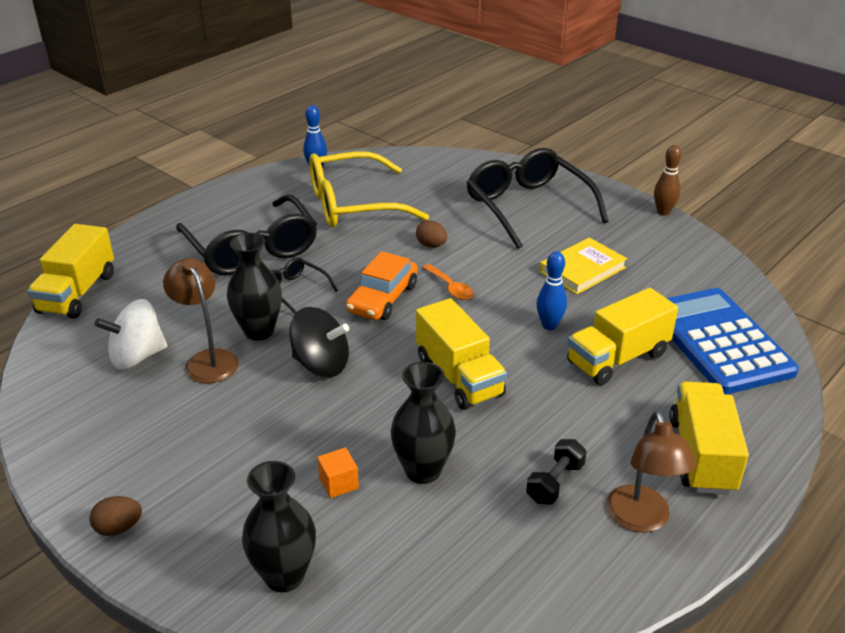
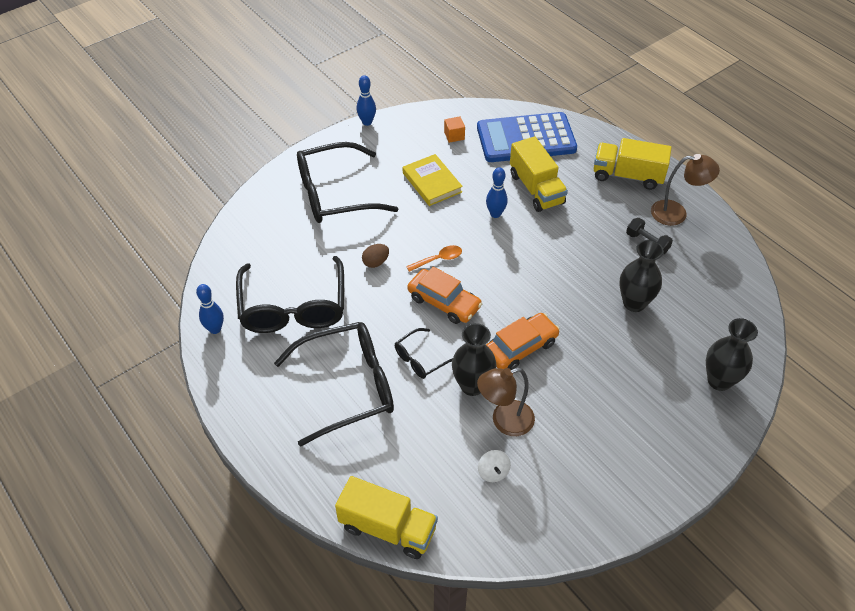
camera: 80 degrees left, 15 degrees up
(119, 528) = (681, 473): brown egg -> none
(137, 357) = (493, 472): white spinning top -> white spinning top, size x0.54
(321, 364) = (520, 347): black spinning top -> orange car
(338, 483) = (643, 347): orange cube -> orange cube (454, 135)
(353, 204) = (293, 307): yellow glasses -> black glasses
(459, 376) = (544, 271): yellow truck -> none
(663, 212) = (367, 122): brown bowling pin -> blue bowling pin

